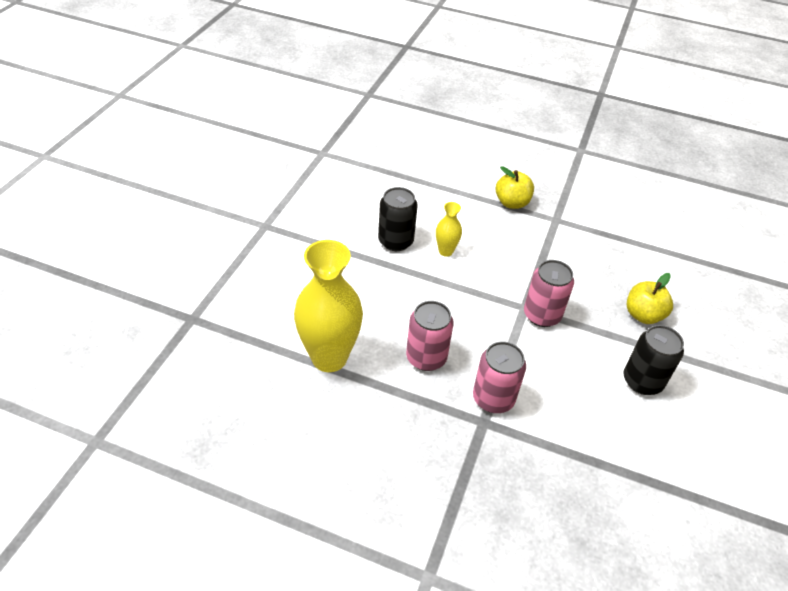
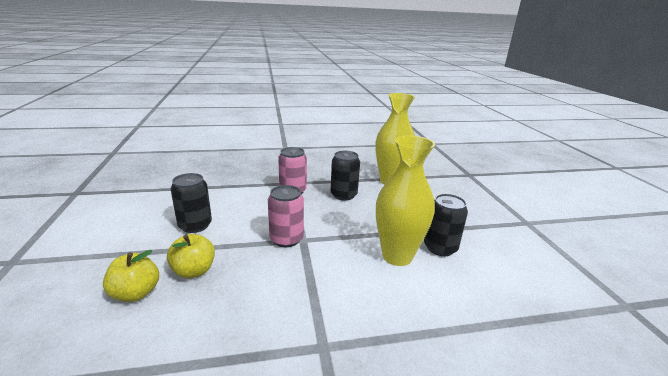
camera: 150 degrees right, 20 degrees down
(426, 358) = (343, 195): pink can -> black can
(445, 251) = (397, 256): yellow vase -> yellow vase, size x2.14
(512, 203) = (390, 345): yellow apple -> yellow apple (136, 293)

